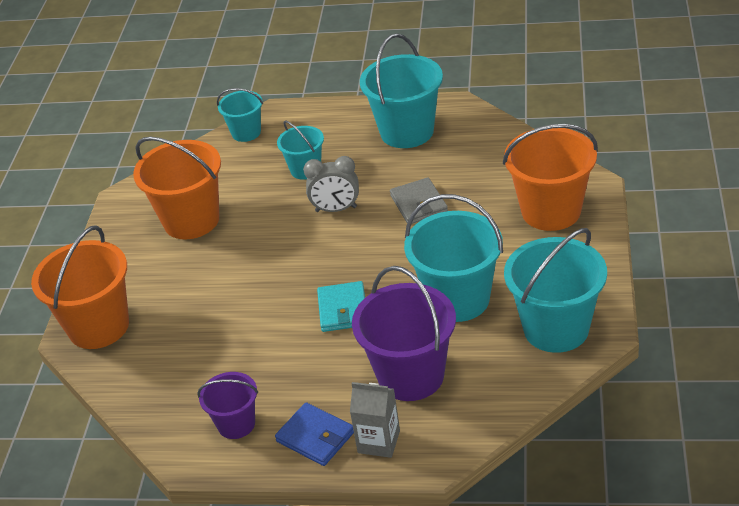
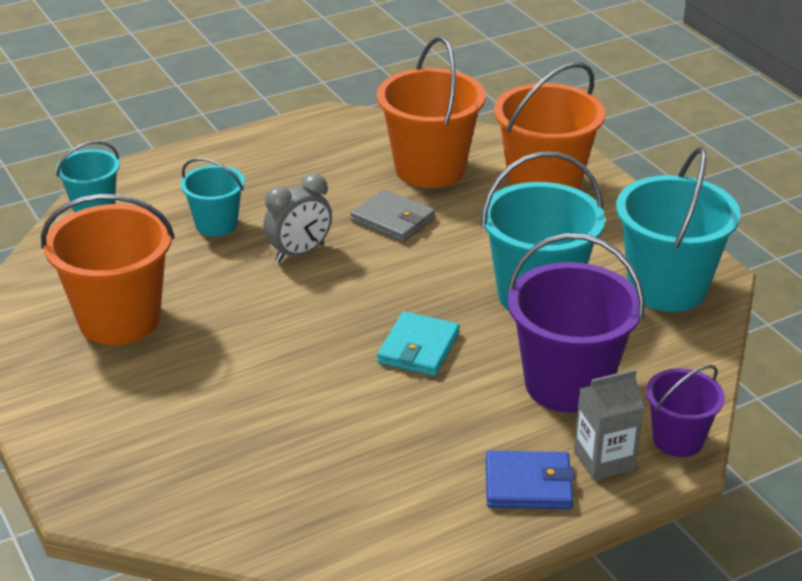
camera: 40 degrees left, 5 degrees down
(99, 326) = (113, 476): orange bucket -> orange bucket (430, 169)
(236, 424) = (419, 510): purple bucket -> purple bucket (678, 439)
(342, 309) = (418, 348): turquoise wallet -> turquoise wallet turned 60 degrees clockwise
(407, 132) = (301, 155): turquoise bucket -> none

